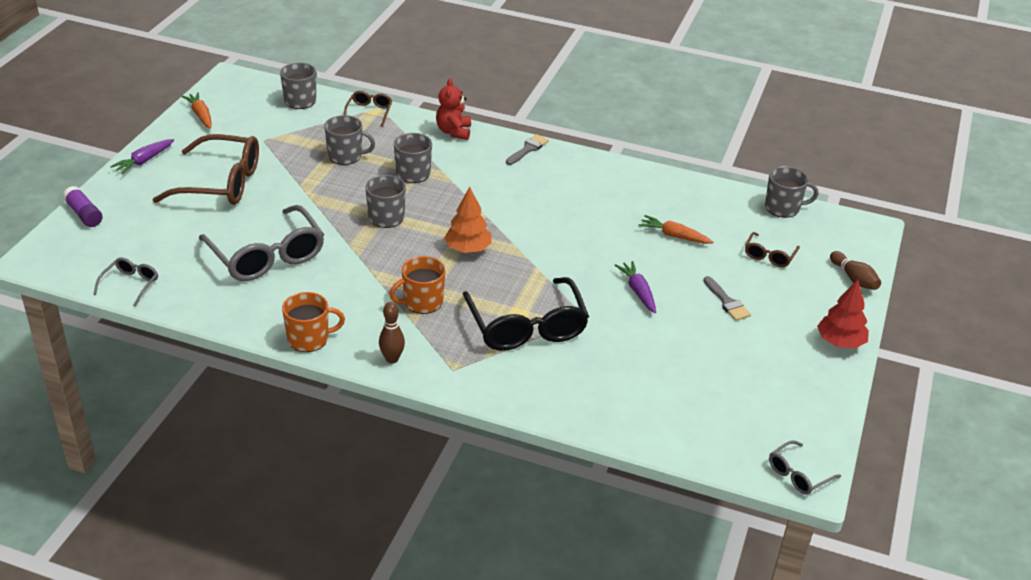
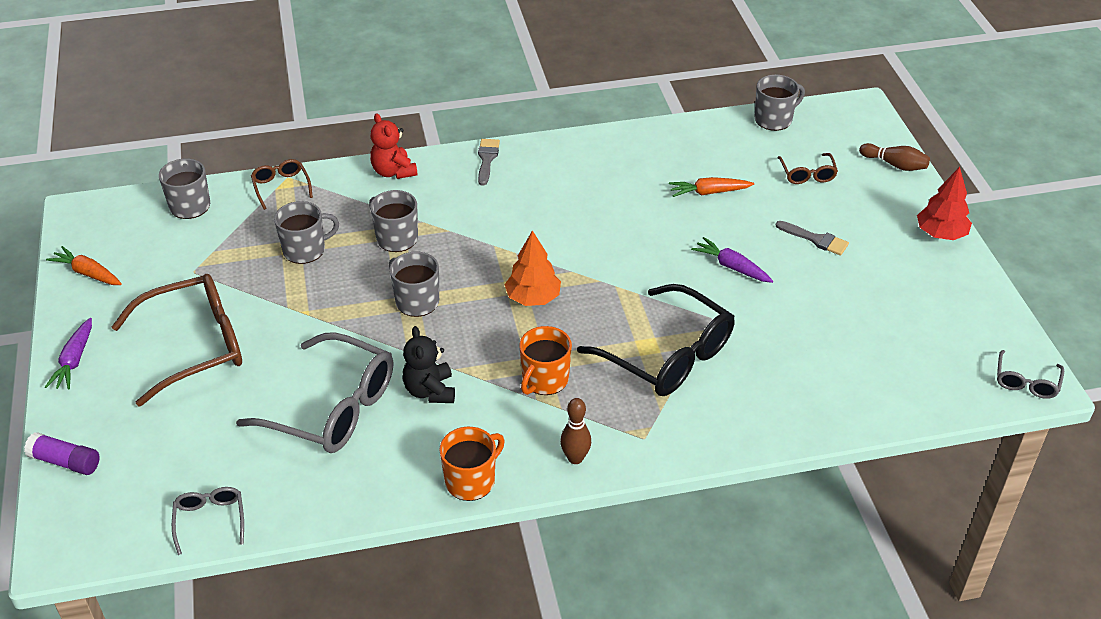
camera: 30 degrees left, 5 degrees up
(338, 274) = (430, 391): none -> black teddy bear

